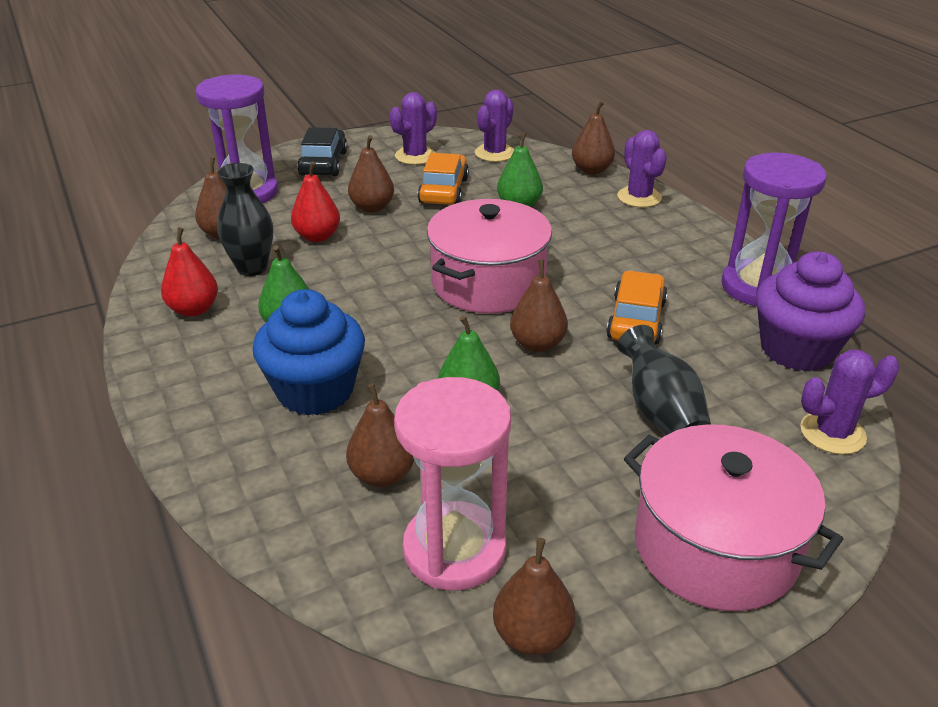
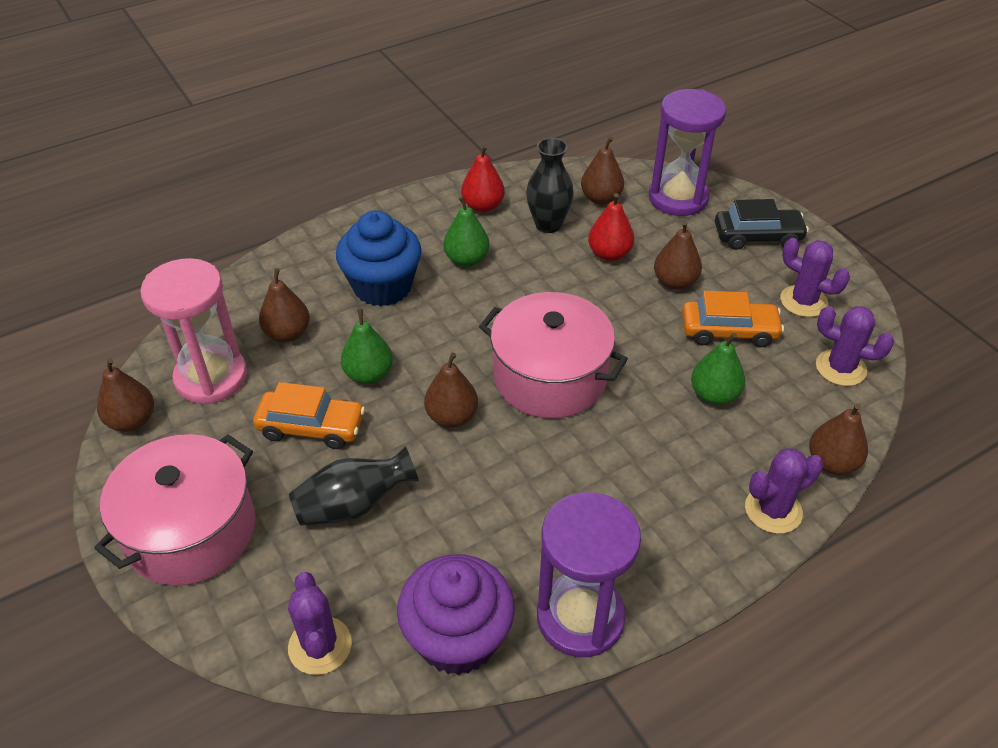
camera: 85 degrees right, 10 degrees up
(636, 320) = (498, 494): orange car -> orange car (311, 427)

